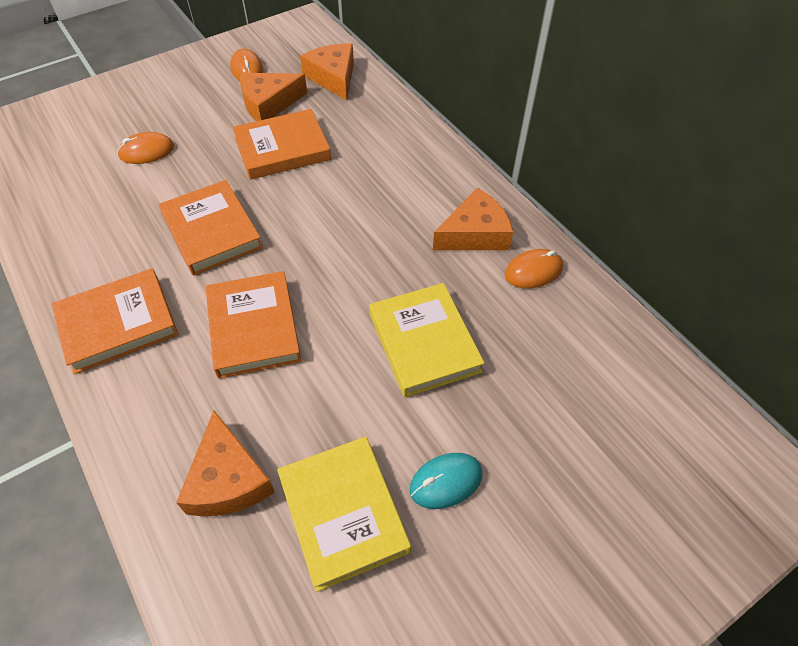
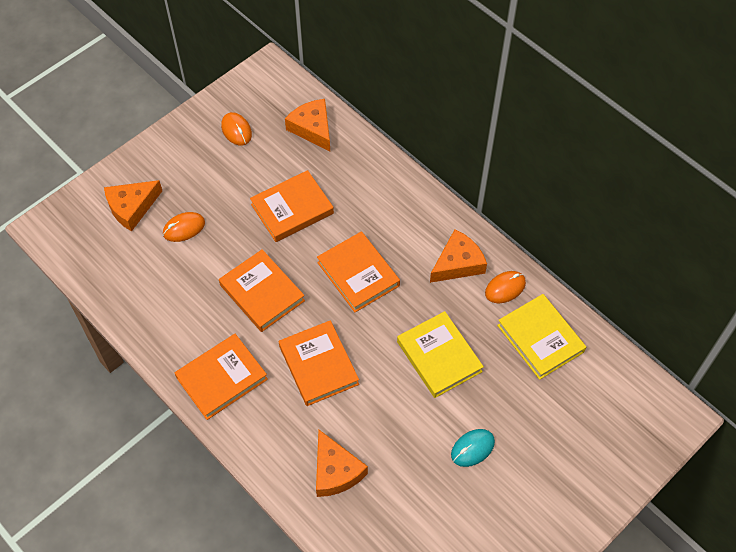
camera: 10 degrees left, 5 degrees up
(268, 103) = (266, 165): orange cheese -> orange cheese (132, 207)
(341, 227) = (358, 274): none -> orange book
(343, 513) = (414, 479): yellow book -> yellow book (540, 338)

